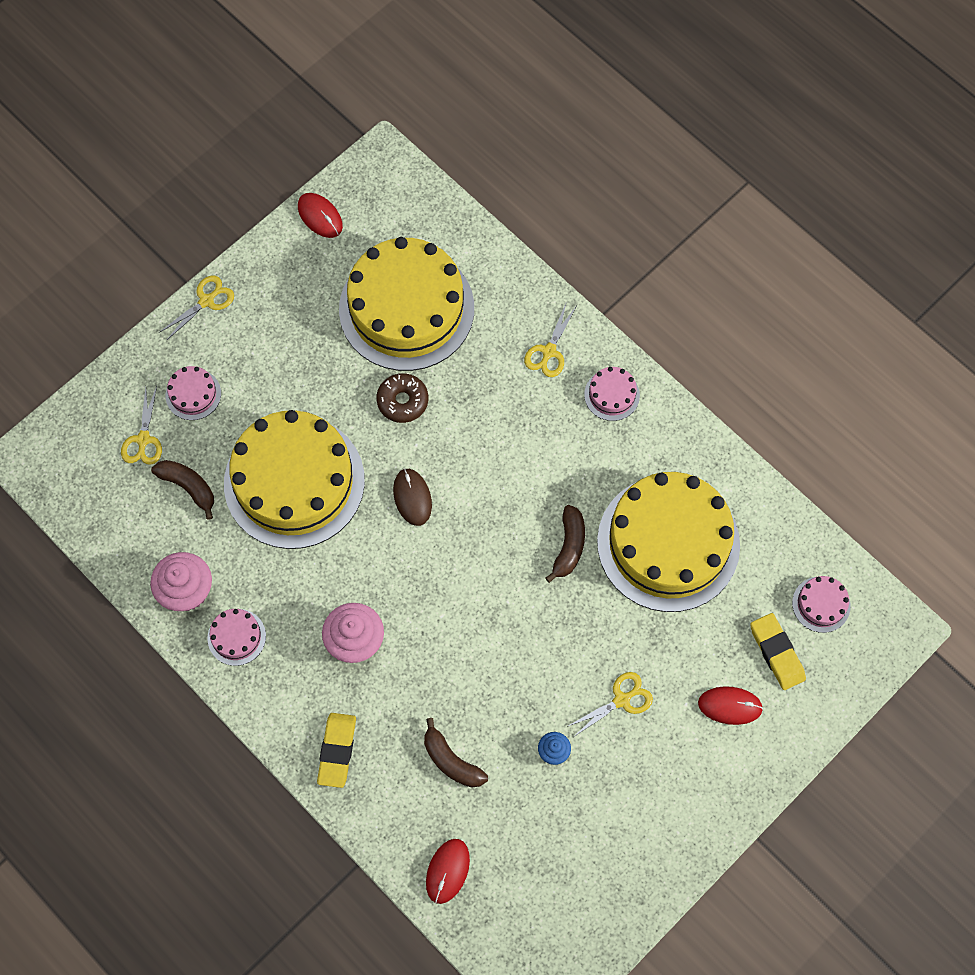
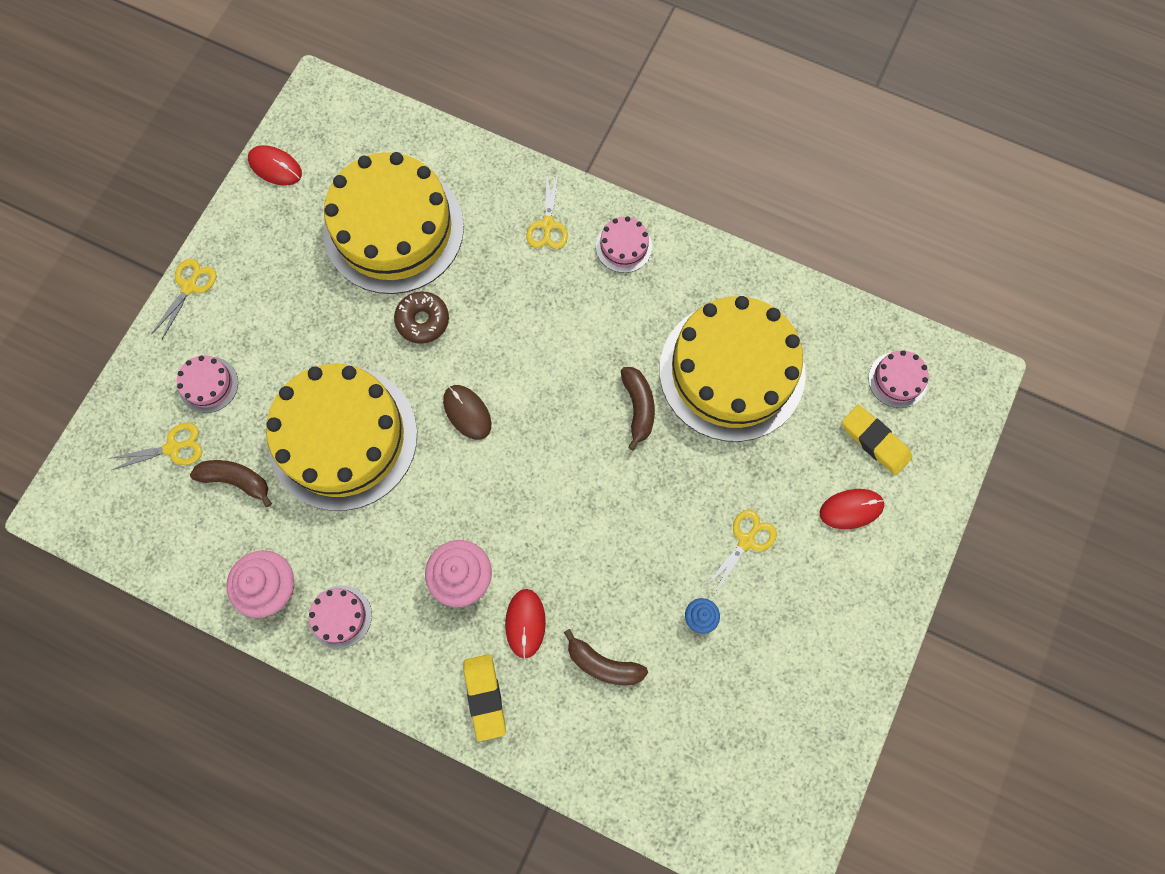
camera: 20 degrees left, 5 degrees up
(143, 439) = (173, 448): yellow scissors -> yellow scissors turned 90 degrees counterclockwise
(447, 871) = (641, 779): red mouse -> red mouse (525, 623)

